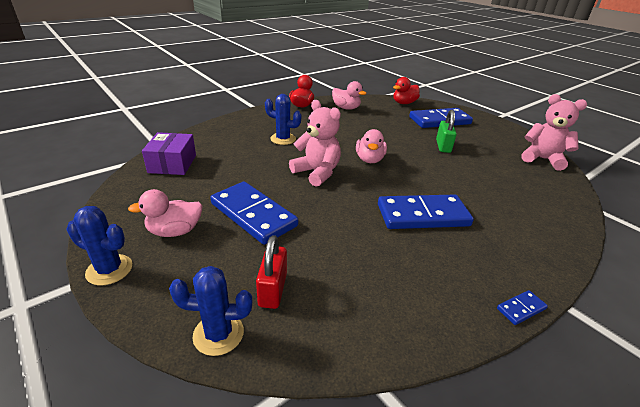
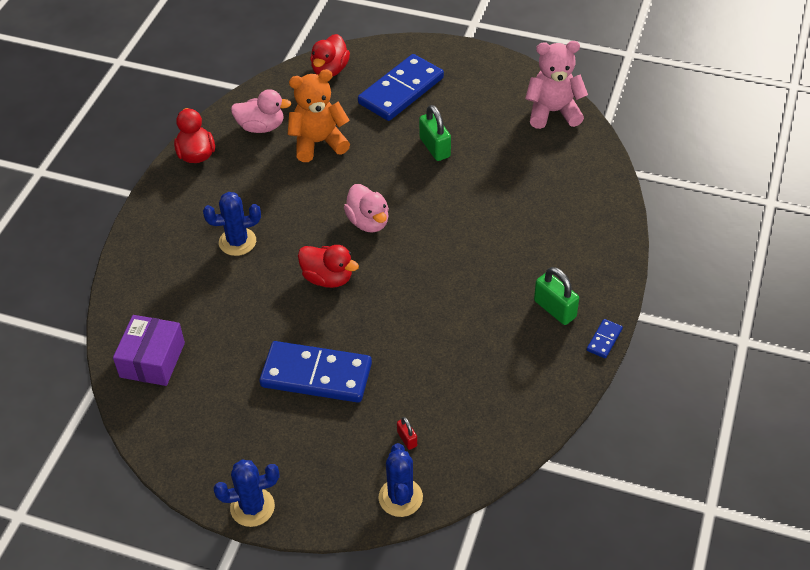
camera: 30 degrees left, 15 degrees up
(172, 164) = (152, 360): purple box -> purple box turned 45 degrees clockwise
(175, 231) = (262, 438): pink duck -> none
(218, 334) = (400, 497): blue cactus -> blue cactus turned 60 degrees counterclockwise
(272, 289) = (407, 439): red padlock -> red padlock, size x0.53
(317, 173) = (328, 278): pink teddy bear -> red duck
(371, 122) = (318, 142): none -> orange teddy bear
(422, 215) = (476, 279): blue domino -> none
(481, 262) = (555, 309): none -> green padlock

